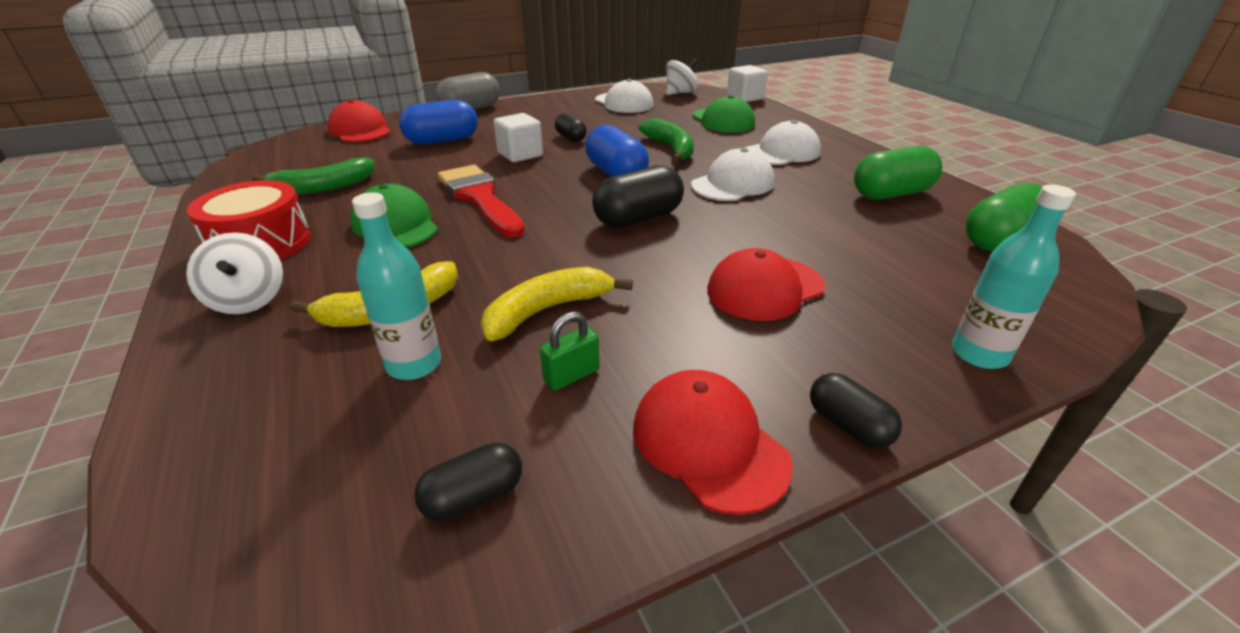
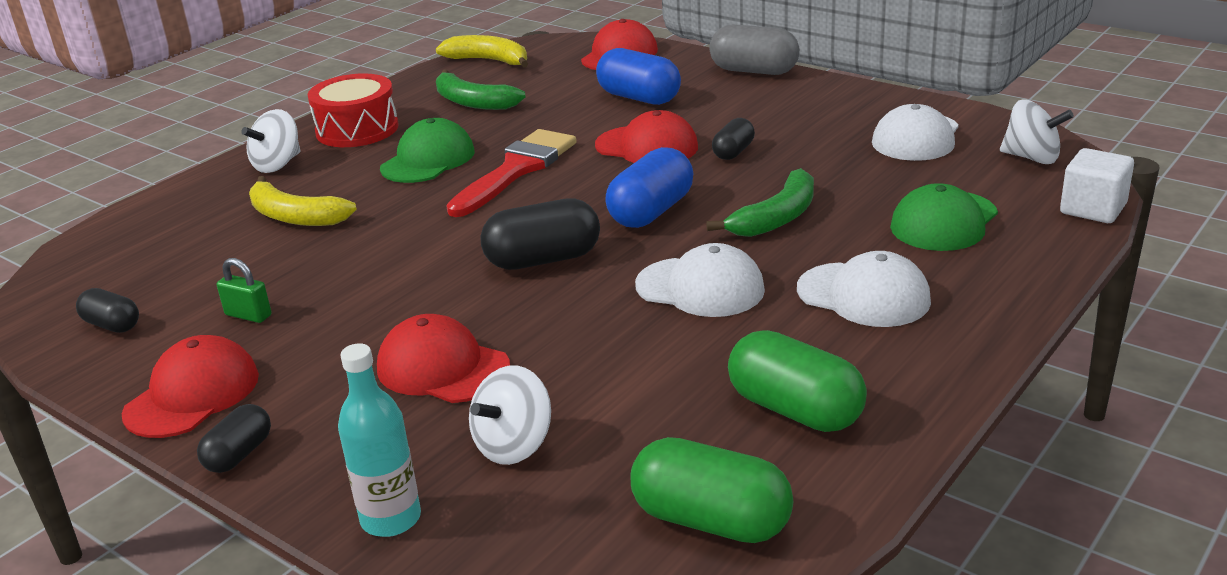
camera: 65 degrees right, 5 degrees down
(414, 364) = (232, 253): turquoise bottle -> none
(520, 155) = (647, 146): white cube -> red cap
(547, 310) = (332, 275): yellow banana -> yellow banana (489, 60)
(638, 219) = (543, 260): black capsule -> black capsule turned 45 degrees counterclockwise
(893, 282) = (514, 445): none -> white spinning top

